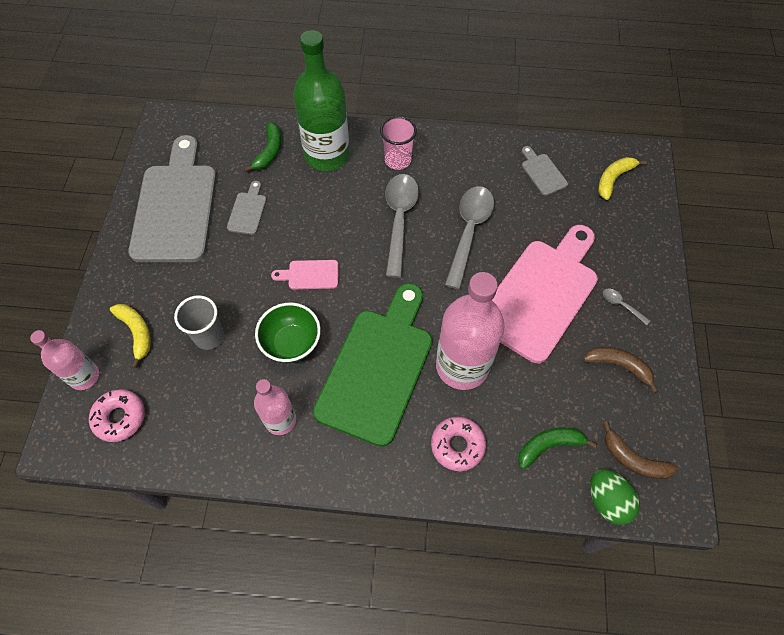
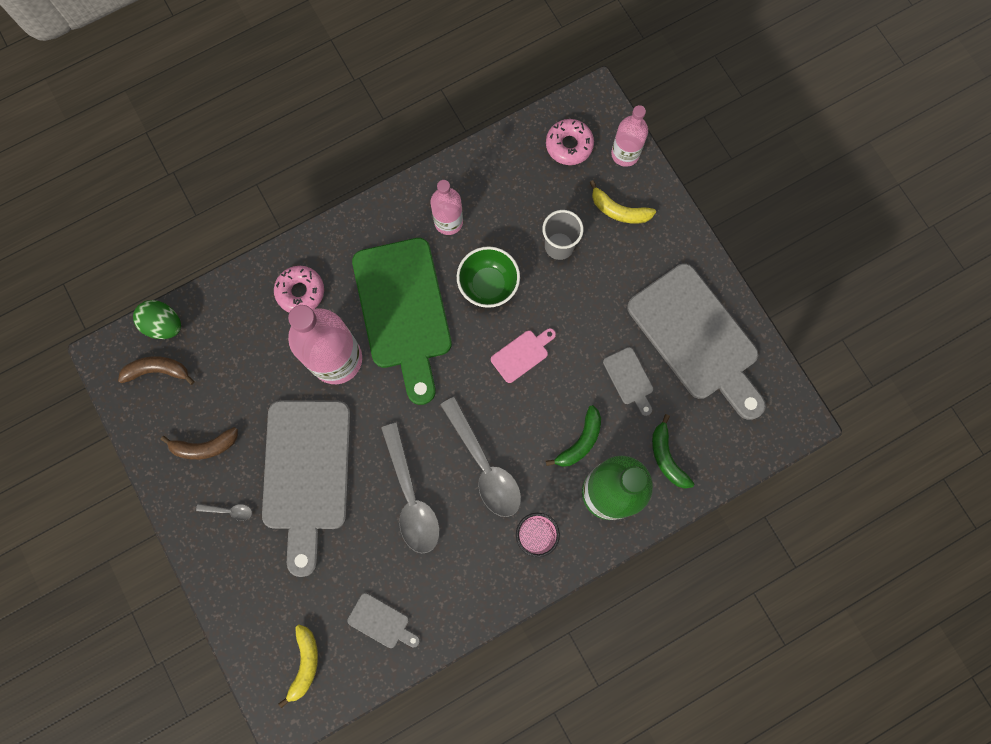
camera: 145 degrees right, 15 degrees up
(541, 294) = (307, 473): pink cutting board -> grey cutting board
(549, 446) = (229, 338): green banana -> green banana (580, 441)

